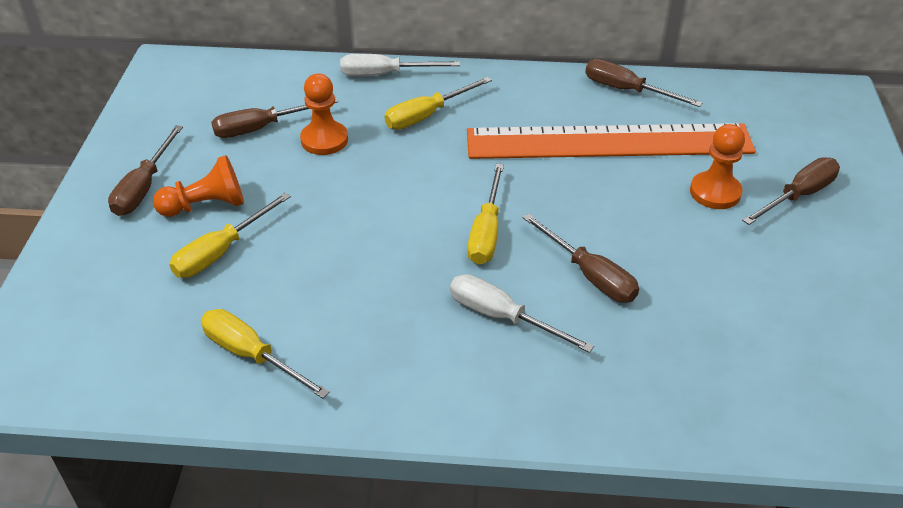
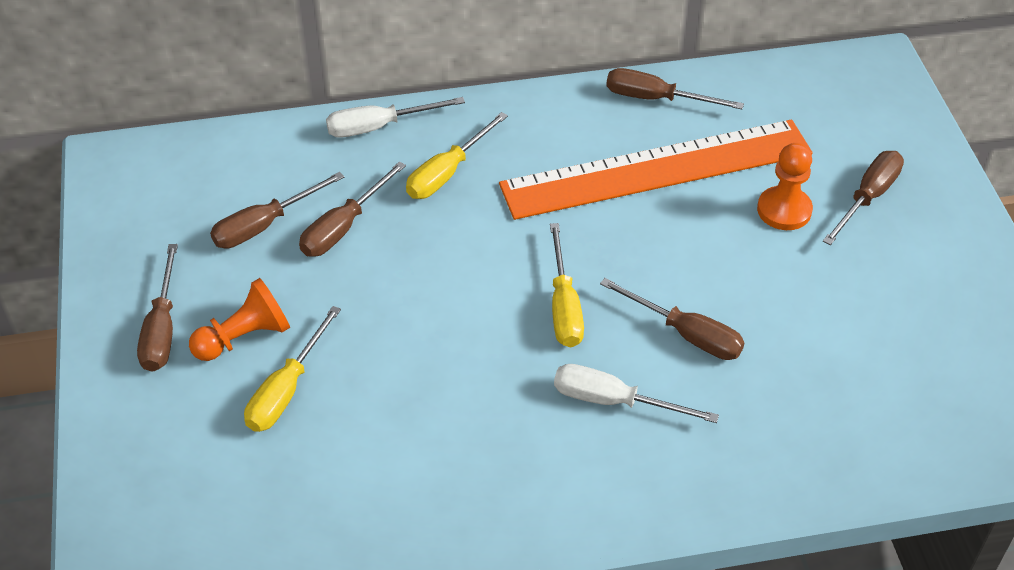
camera: 15 degrees left, 5 degrees up
(252, 355) = (372, 501): yellow screwdriver -> none
(324, 140) = (343, 227): orange pawn -> brown screwdriver

